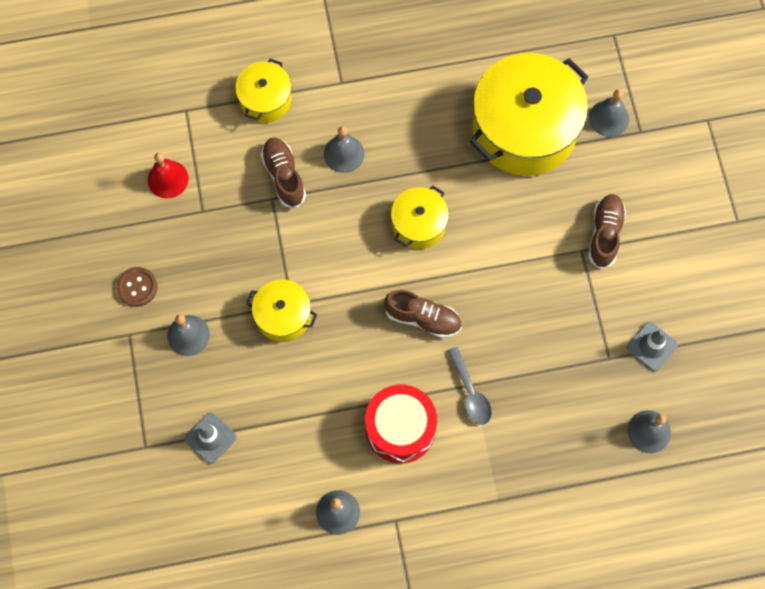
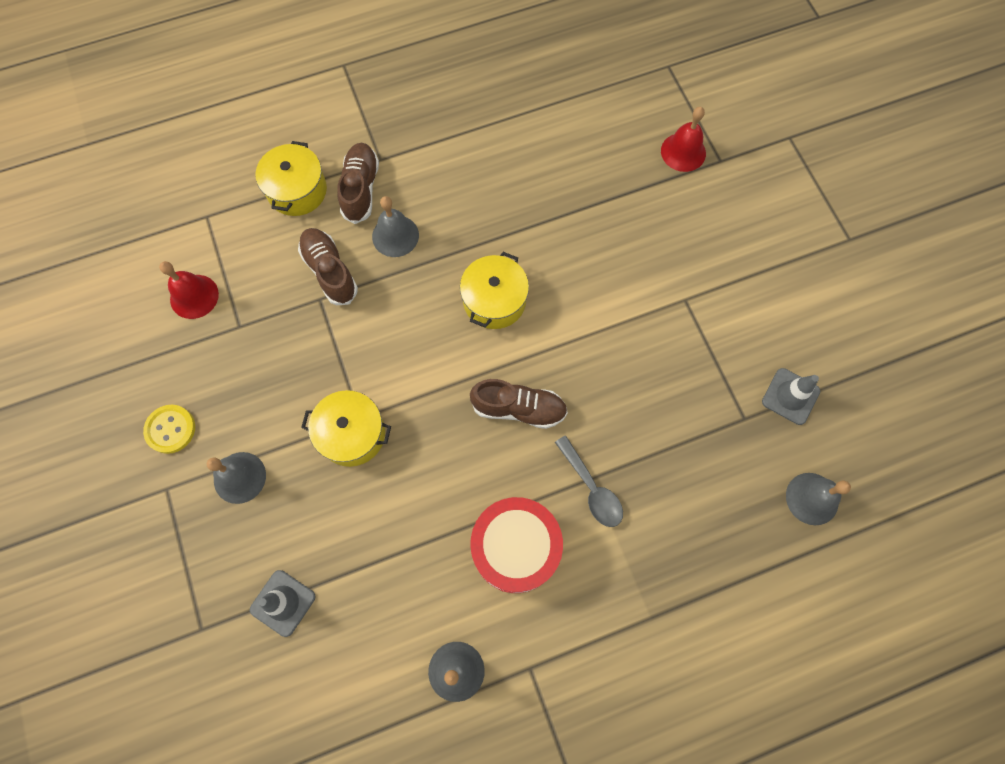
camera: 10 degrees left, 0 degrees up
(137, 287) = (170, 429): brown button -> yellow button
(524, 129) = (593, 177): yellow pot -> none
(605, 234) = (707, 277): brown shoe -> brown shoe (361, 189)
(609, 118) = (683, 152): grey bell -> red bell

